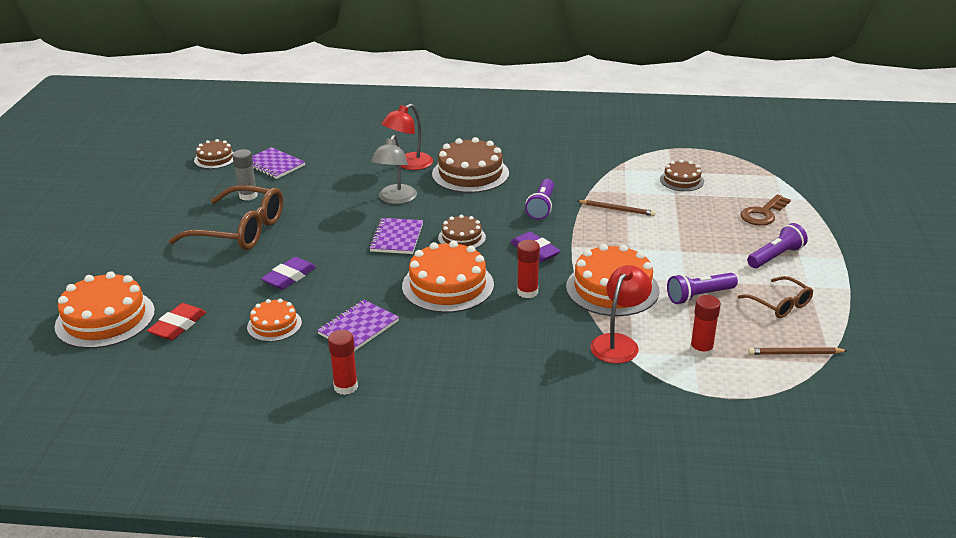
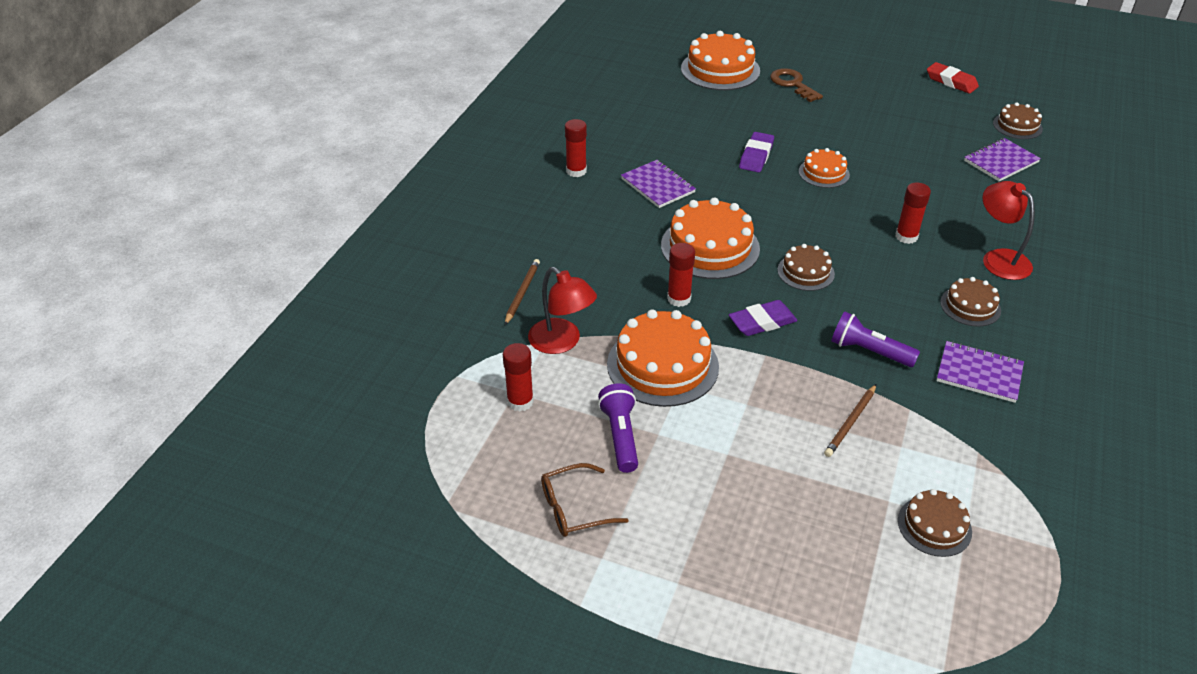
camera: 105 degrees right, 10 degrees up
(178, 326) = (697, 100): red eraser -> red eraser (951, 82)
(240, 230) = (852, 134): brown glasses -> none
(248, 196) = (926, 142): grey glue stick -> none
(274, 325) = (680, 143): orange cake -> orange cake (824, 173)
(289, 277) = (756, 156): purple eraser -> purple eraser turned 60 degrees clockwise
(395, 199) = (906, 236): grey lamp -> red glue stick
(396, 238) = (815, 226): purple notebook -> purple notebook (979, 373)
(470, 174) = (970, 306): brown cake -> brown cake, size x0.56
(763, 214) = (809, 591): brown key -> brown key (792, 84)
(775, 256) = (685, 553): purple flashlight -> none
(795, 353) = (476, 480): brown pencil -> brown pencil (522, 293)

